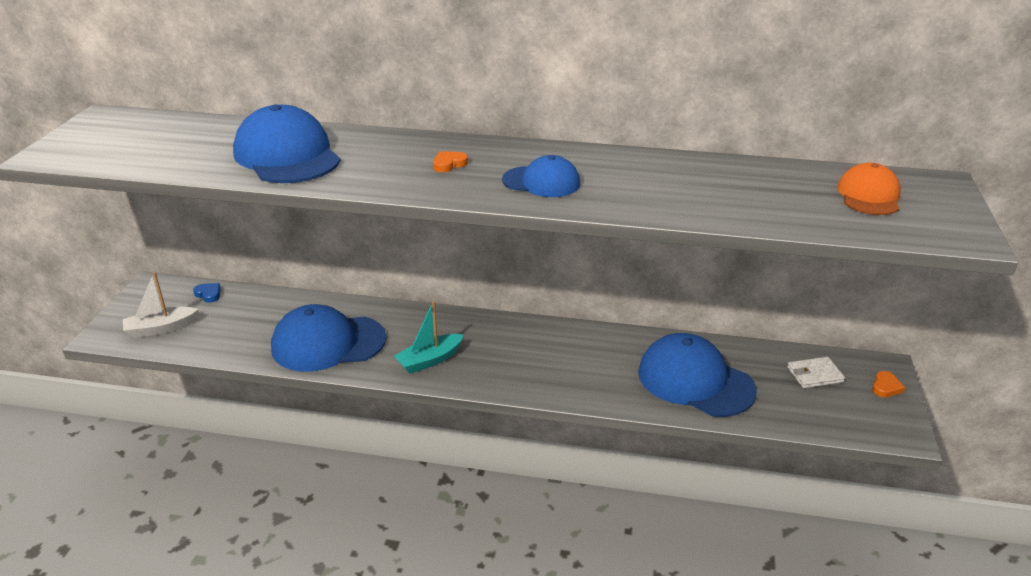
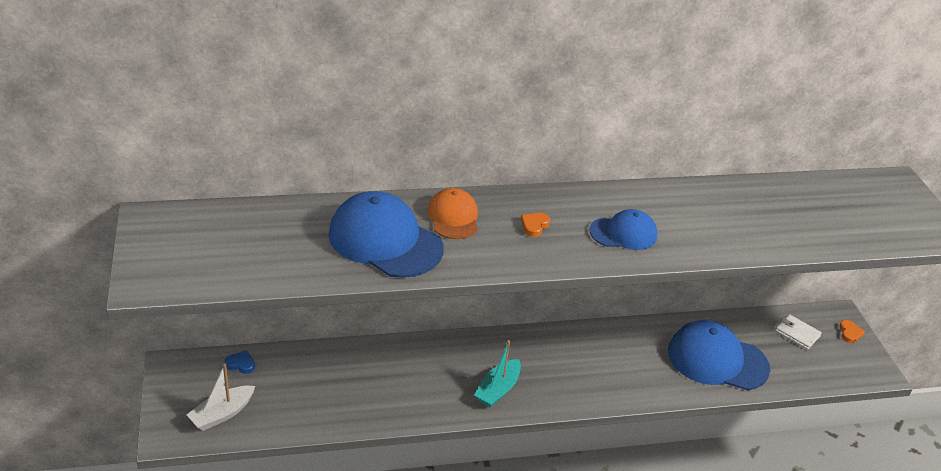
camera: 25 degrees left, 5 degrees up
(328, 343) = (396, 393): blue cap -> none
(814, 375) = (797, 333): white wallet -> white wallet turned 75 degrees clockwise
(869, 195) = (861, 204): orange cap -> orange cap (453, 217)

